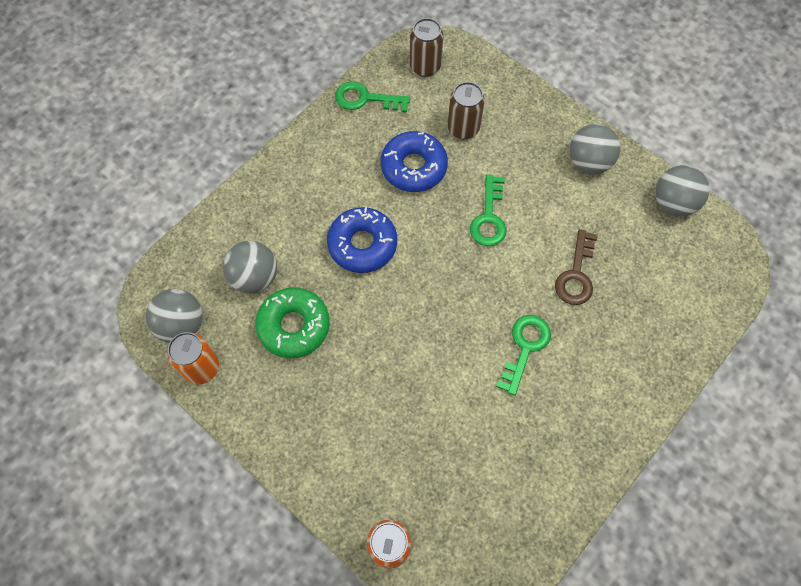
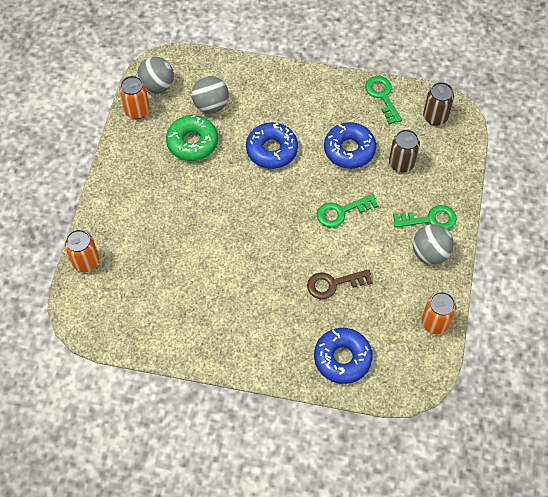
camera: 60 degrees right, 5 degrees down
(525, 348) = (258, 277): green key -> green key (429, 219)
(673, 203) = (435, 323): grey ball -> orange can
(673, 315) = (342, 358): none -> blue donut

